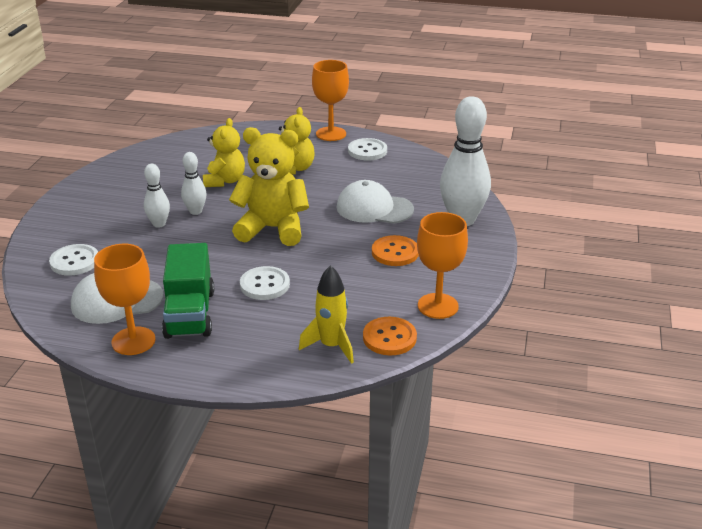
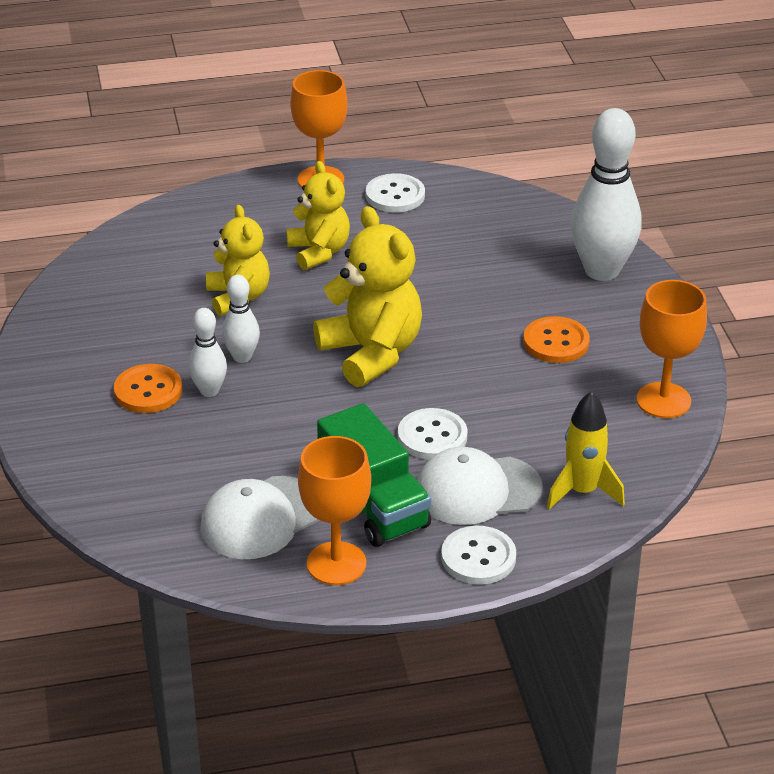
camera: 25 degrees left, 5 degrees up
(75, 261) = (146, 481): white button -> white button (478, 557)
(273, 229) = (371, 353): yellow teddy bear -> yellow teddy bear turned 75 degrees clockwise
(374, 208) = (478, 284): white cap -> white cap (477, 490)
(389, 338) = (640, 459): orange button -> orange button (148, 391)

